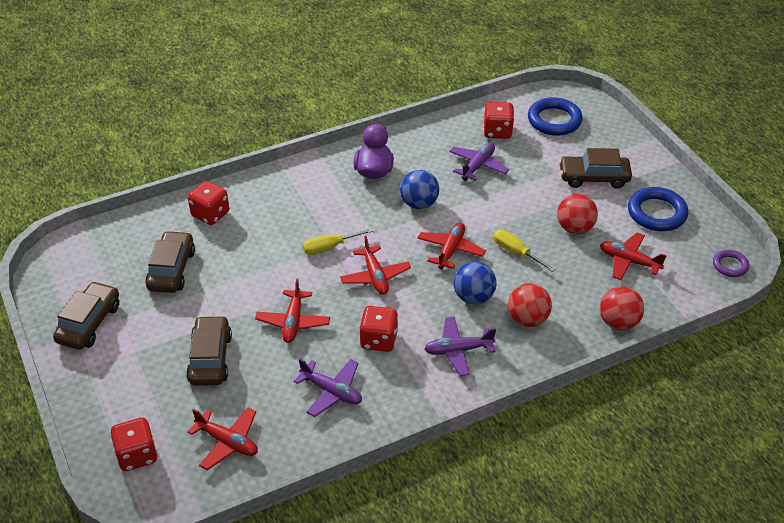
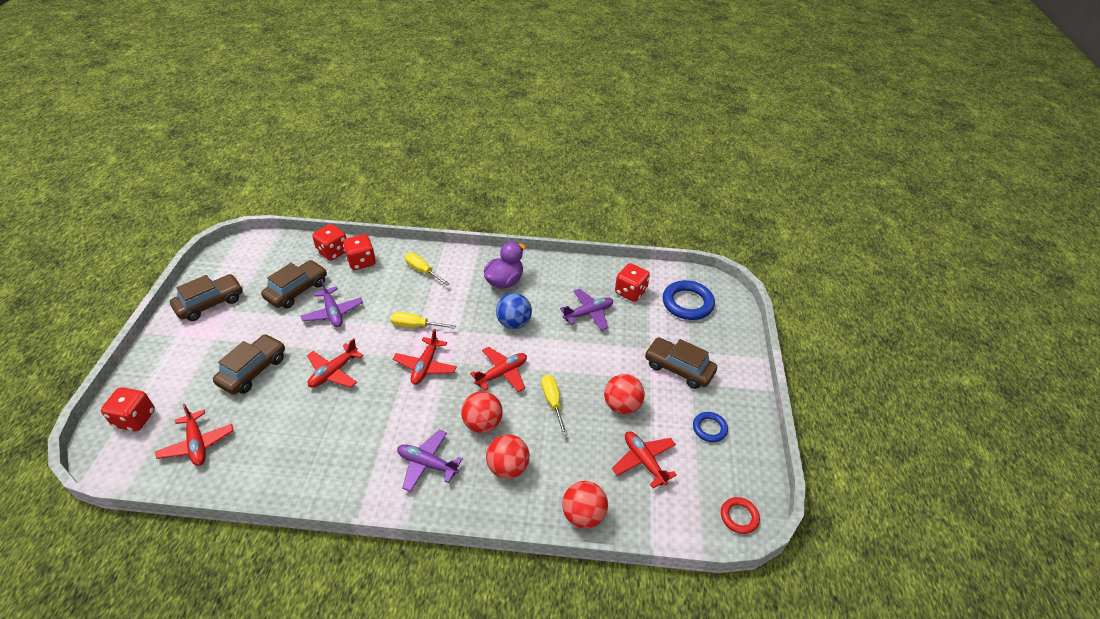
camera: 30 degrees right, 0 degrees up
(283, 196) = (423, 271): none -> yellow screwdriver
(331, 392) = (303, 445): purple plane -> purple plane (333, 312)
(379, 340) = (377, 421): red dice -> red dice (333, 252)
(473, 297) = (482, 423): blue ball -> red ball
(656, 213) = (709, 428): blue ring -> blue ring, size x0.57
(730, 265) = (739, 517): purple ring -> red ring

